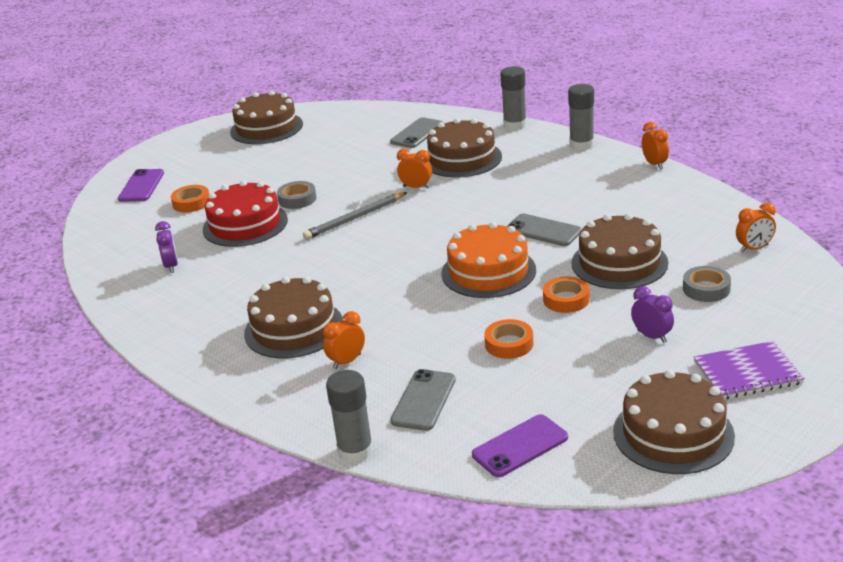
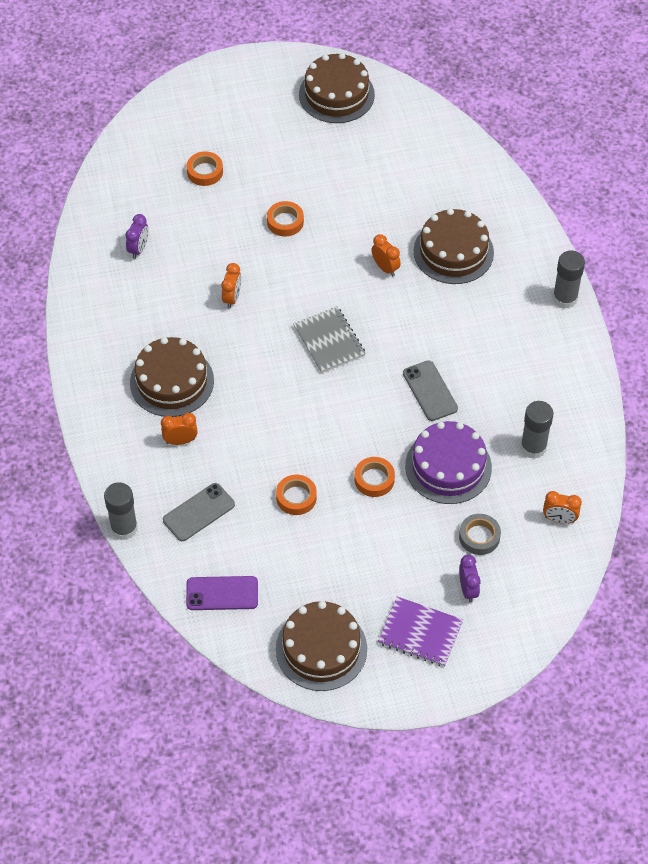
camera: 30 degrees right, 25 degrees up
(141, 186) = (183, 120): purple phone -> none
(245, 224) = (224, 230): red cake -> none
(297, 199) = (285, 222): grey tape -> orange tape
(355, 218) = (308, 278): grey pencil -> none
(417, 133) = (449, 189): grey phone -> none
(418, 242) = (329, 341): none -> grey notebook
(488, 271) = (349, 411): orange cake -> none
(515, 125) = (539, 231): grey glue stick -> grey glue stick (533, 447)
(619, 263) = (448, 466): brown cake -> purple cake
(651, 336) = (394, 556): purple clock -> purple clock (468, 589)
(654, 164) = (595, 366): orange clock -> orange clock (232, 298)

